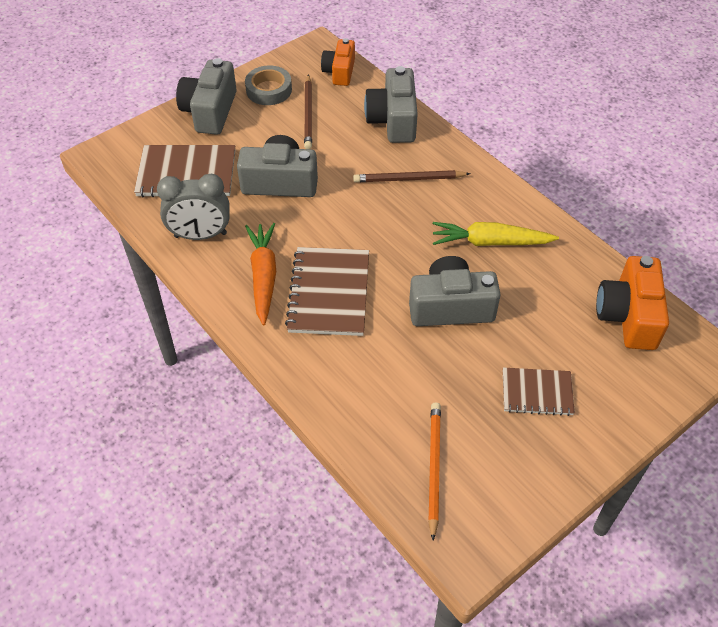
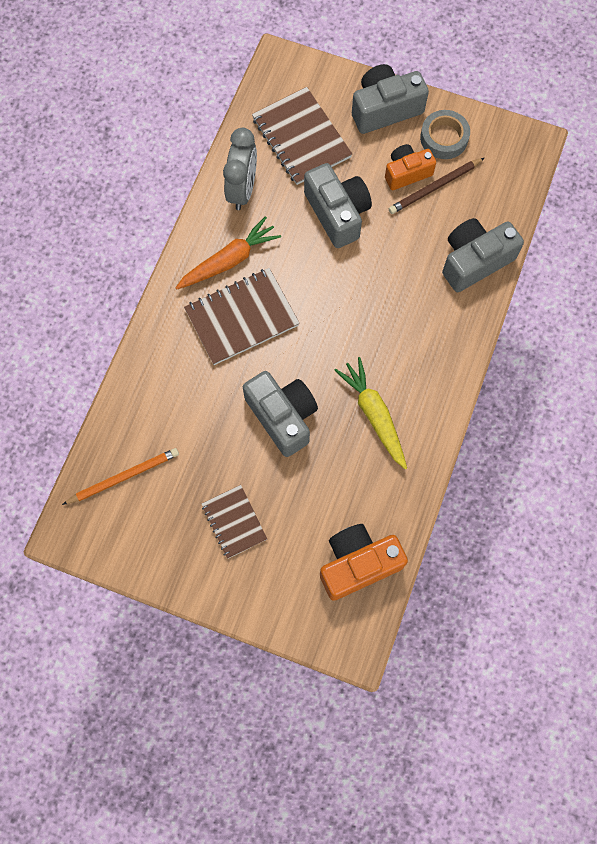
camera: 60 degrees right, 20 degrees up
(200, 235) = (242, 190): grey clock -> grey clock turned 135 degrees counterclockwise
(339, 72) = (509, 181): orange camera -> orange camera (407, 173)
(408, 179) = (407, 312): brown pencil -> none

